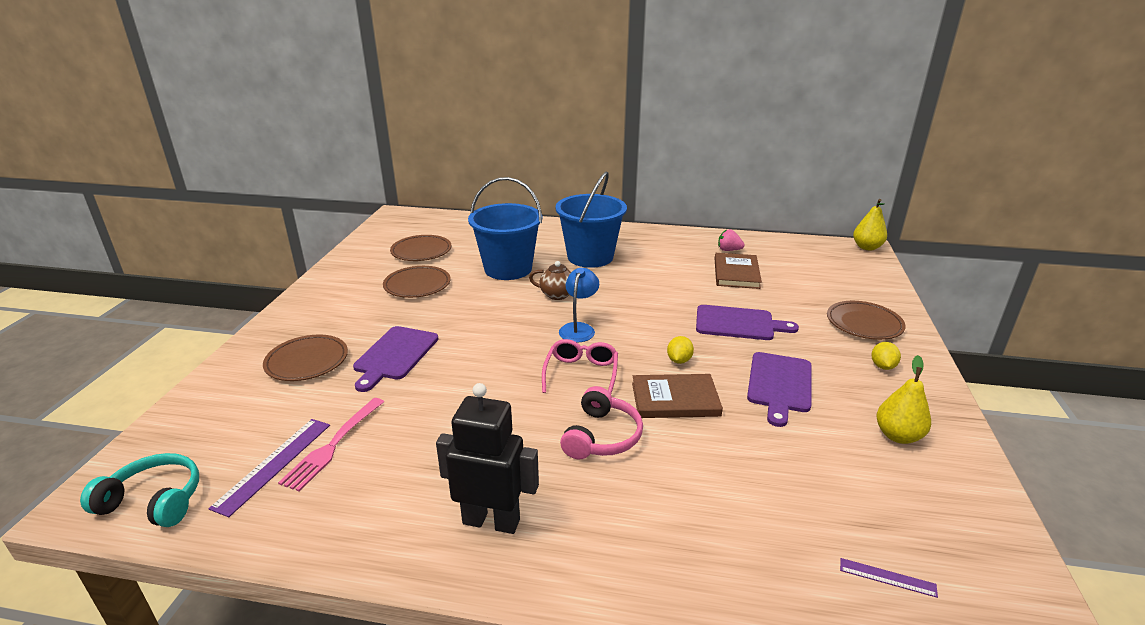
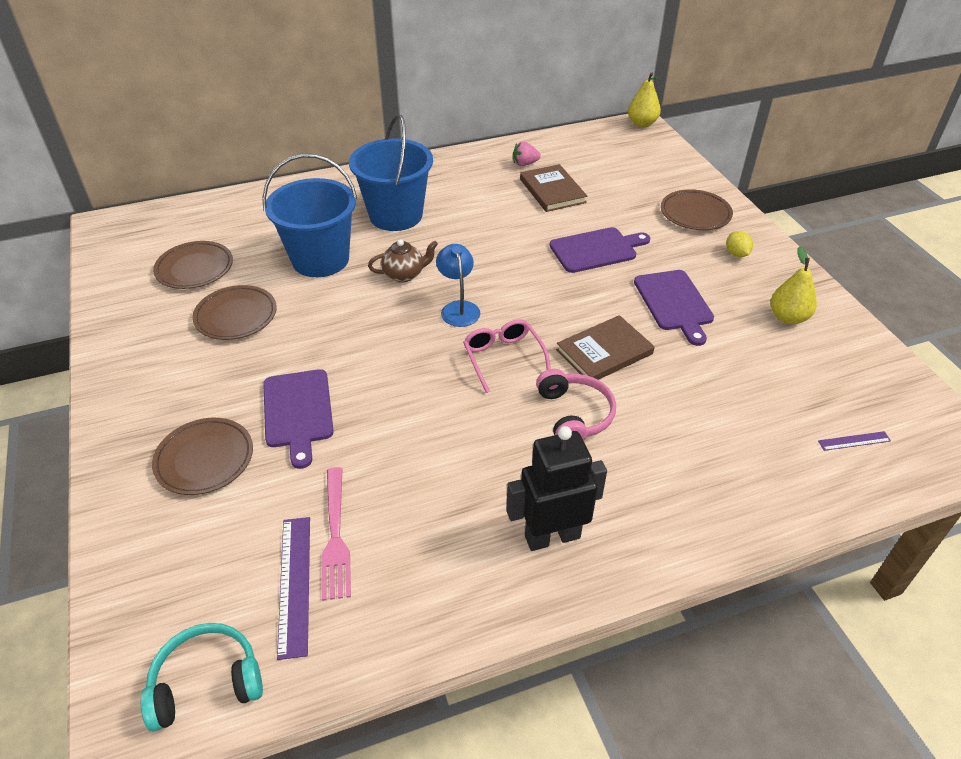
camera: 30 degrees left, 15 degrees up
(679, 360) = (576, 309): yellow lemon -> none

